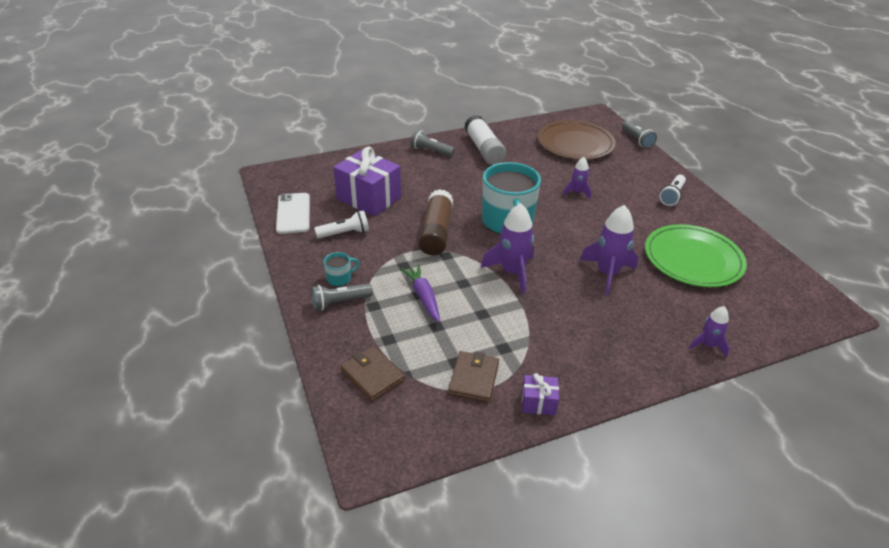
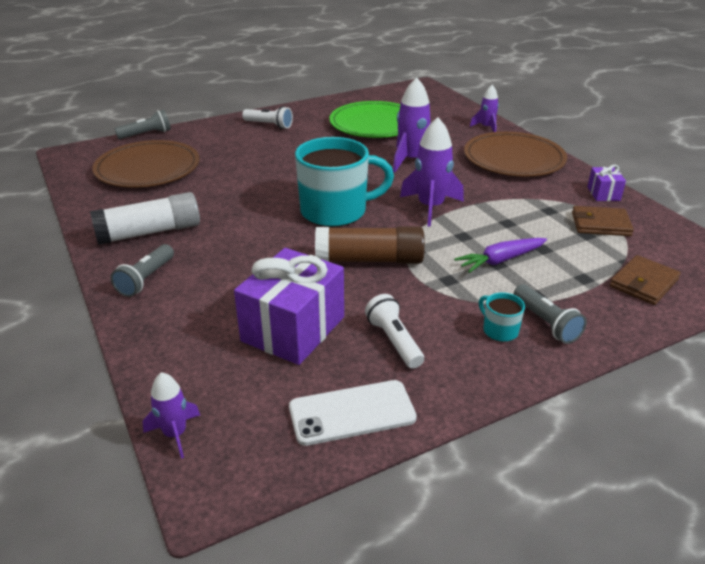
camera: 95 degrees left, 5 degrees down
(577, 192) = (266, 170): purple rocket -> purple rocket (175, 434)
(620, 349) = (514, 159): none -> brown plate

